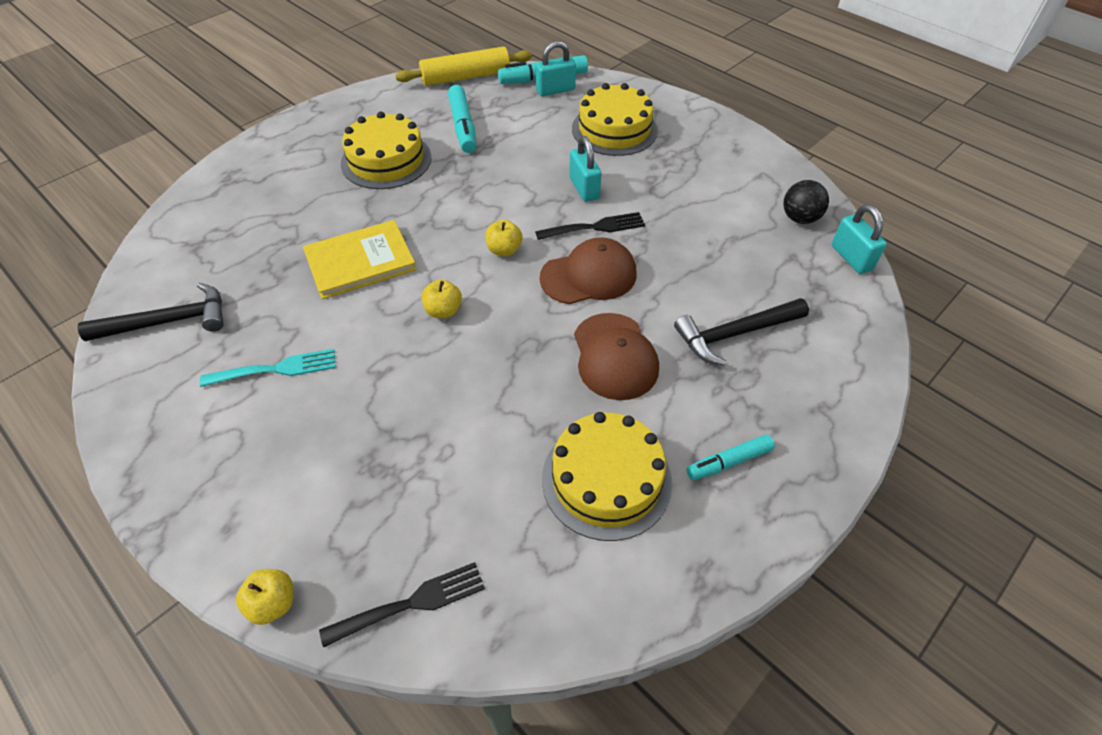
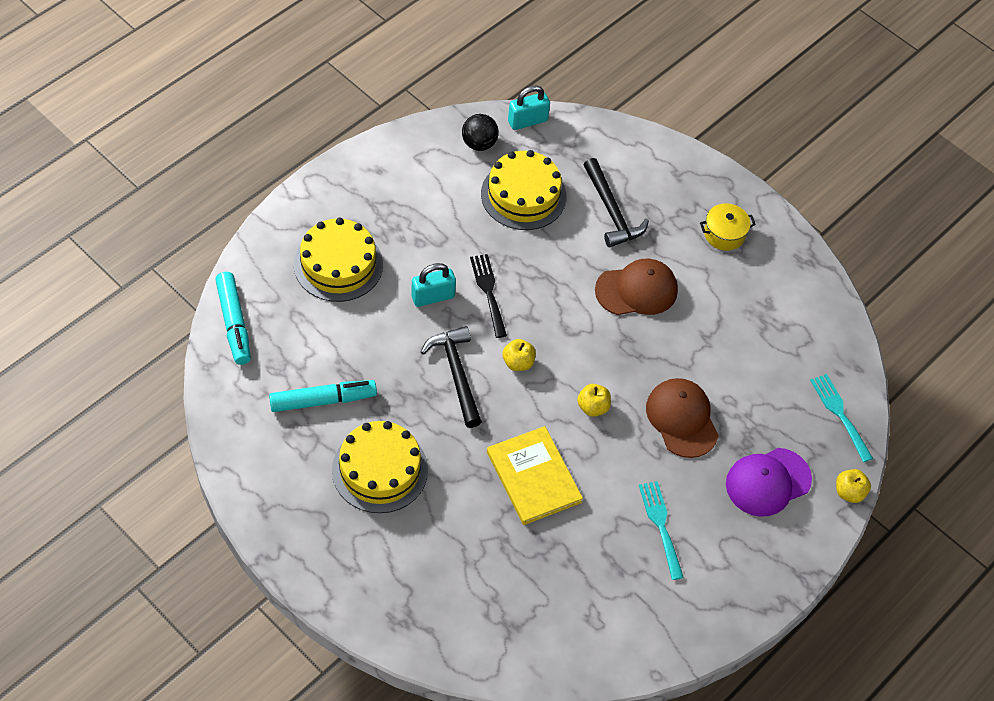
camera: 95 degrees left, 5 degrees up
(168, 321) = (611, 624): black hammer -> black hammer (456, 374)
(312, 491) = (768, 482): none -> purple cap
(411, 603) = (839, 414): black fork -> turquoise fork
(466, 77) = (221, 400): yellow rolling pin -> none
(555, 90) = (259, 312): turquoise padlock -> none
(589, 276) = (550, 301): brown cap -> brown cap (682, 419)
(606, 479) = (743, 304): yellow cake -> yellow cake (523, 195)
(728, 462) = (724, 234): turquoise marker -> yellow pot

